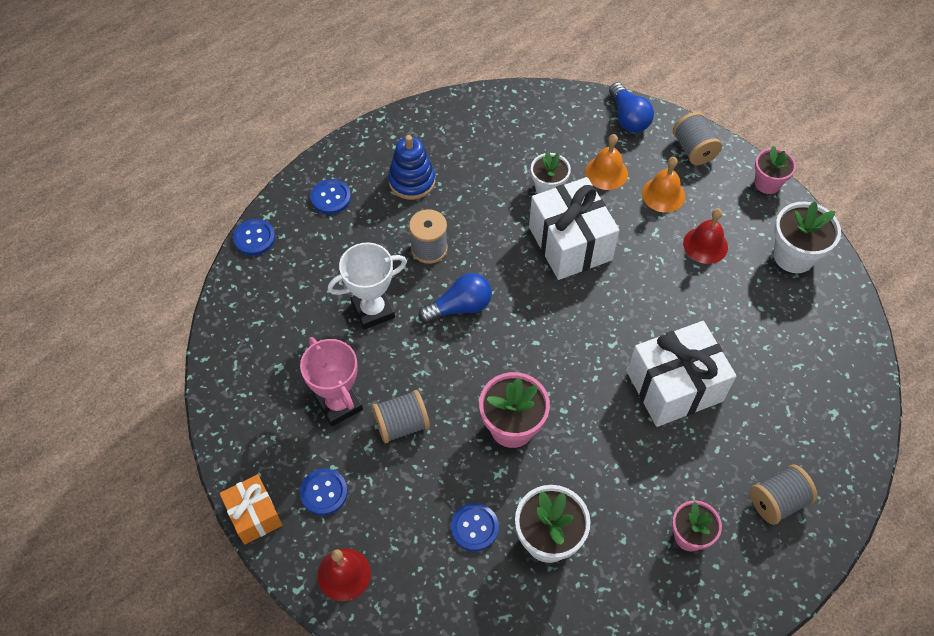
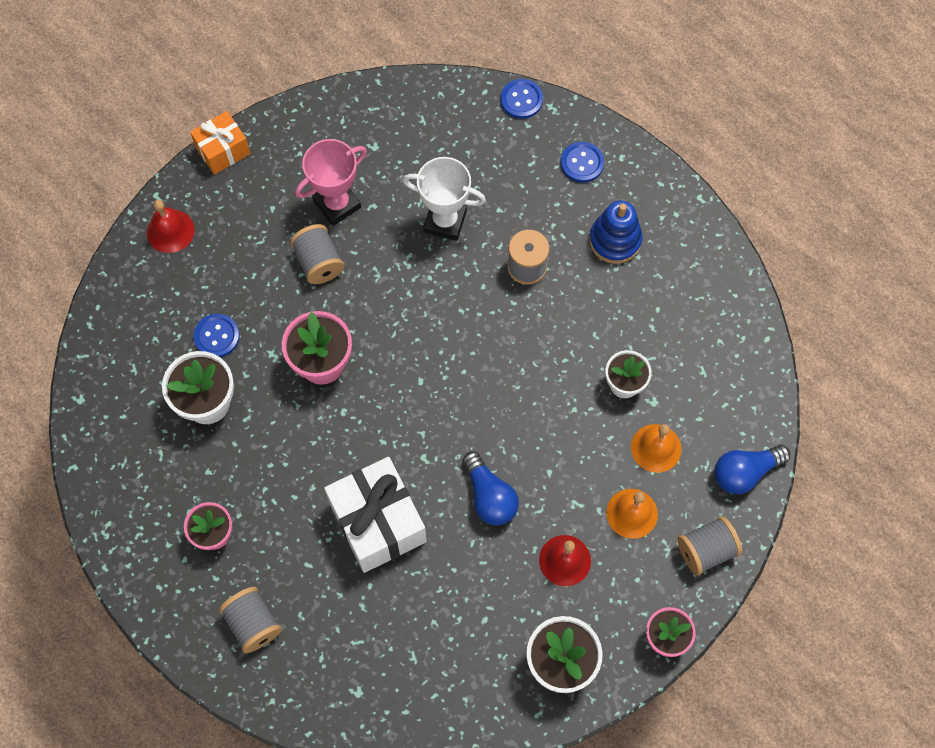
camera: 85 degrees right, 10 degrees up
(324, 492) = (246, 204): blue button -> none
(373, 310) = (445, 221): white trophy -> white trophy turned 45 degrees counterclockwise
(460, 307) = (456, 303): blue light bulb -> blue light bulb (489, 496)
(570, 243) = (550, 411): white gift -> none

